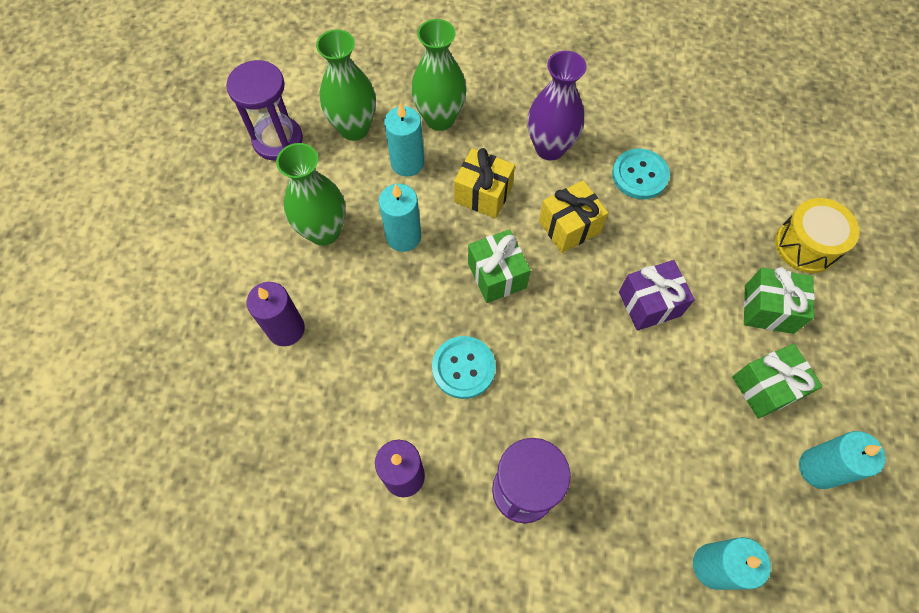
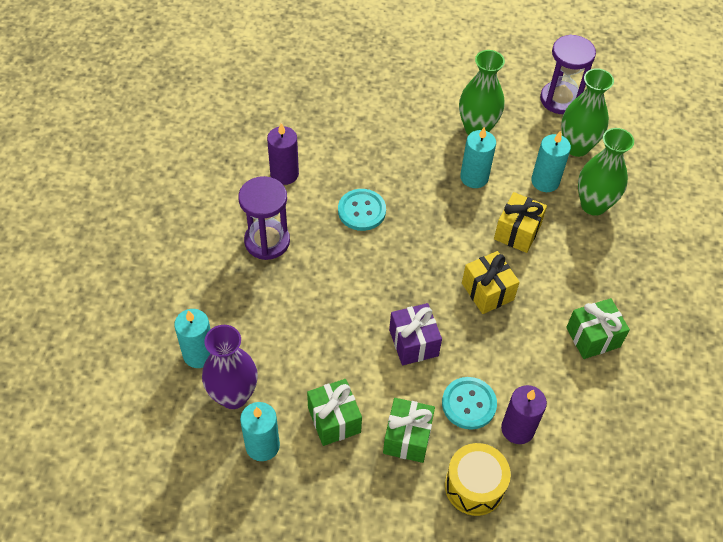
camera: 90 degrees right, 10 degrees down
(286, 329) = (396, 109): purple candle -> purple candle (517, 429)
(497, 275) = (440, 236): green gift -> green gift (593, 337)
(550, 148) = (570, 285): purple vase -> purple vase (233, 395)
(640, 175) = (545, 353): turquoise button -> turquoise button (469, 404)

